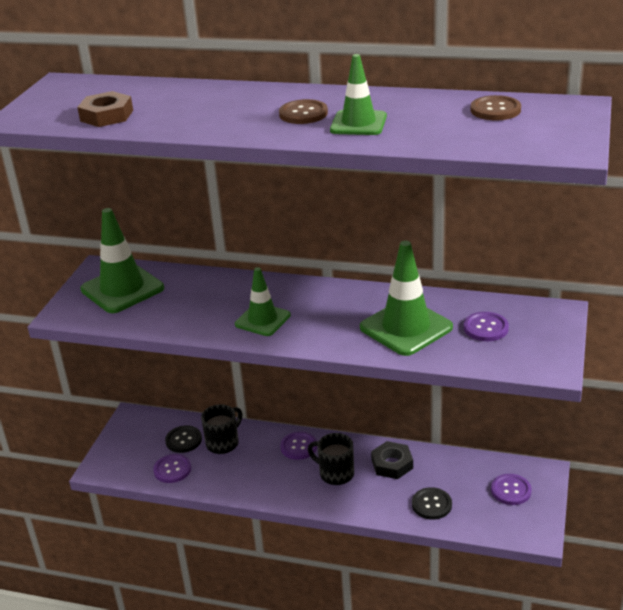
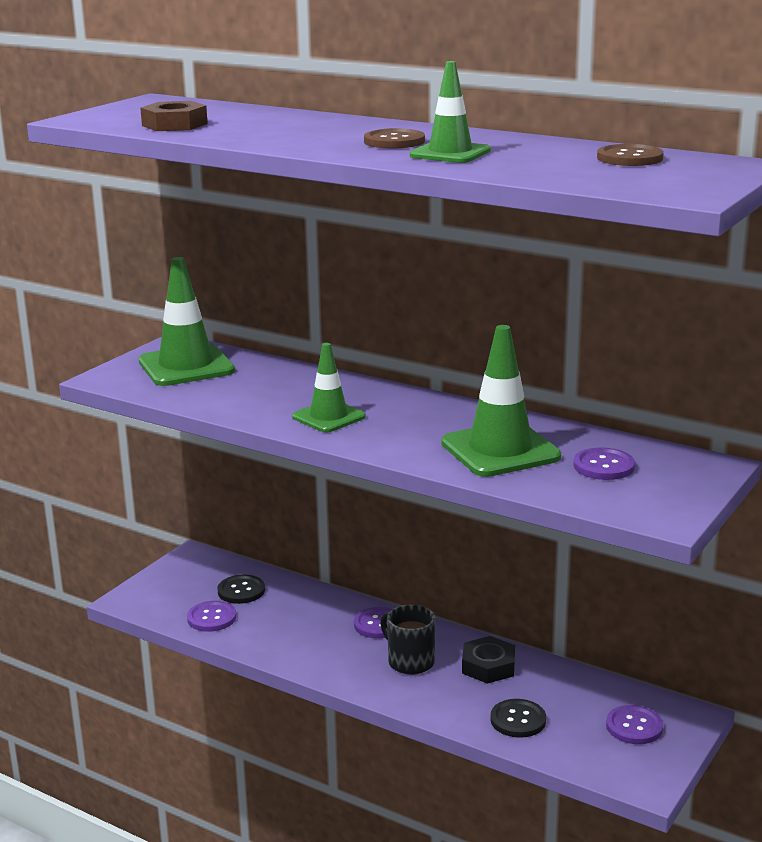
camera: 15 degrees right, 10 degrees down
(223, 443) = (287, 603): black mug -> none

